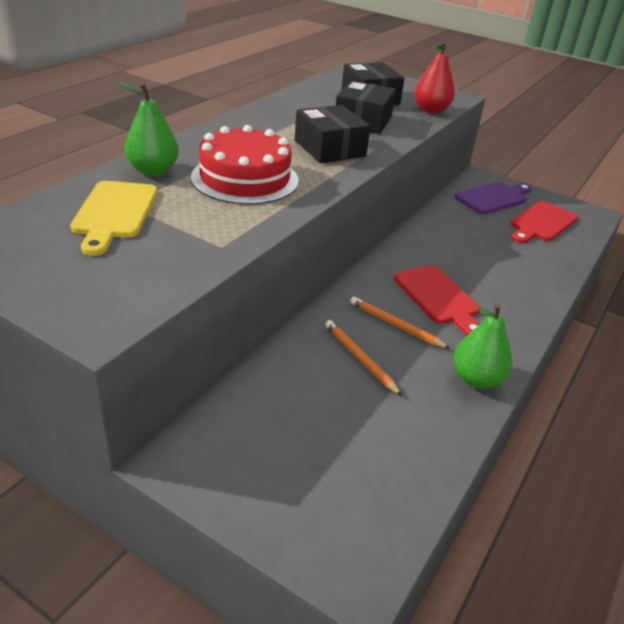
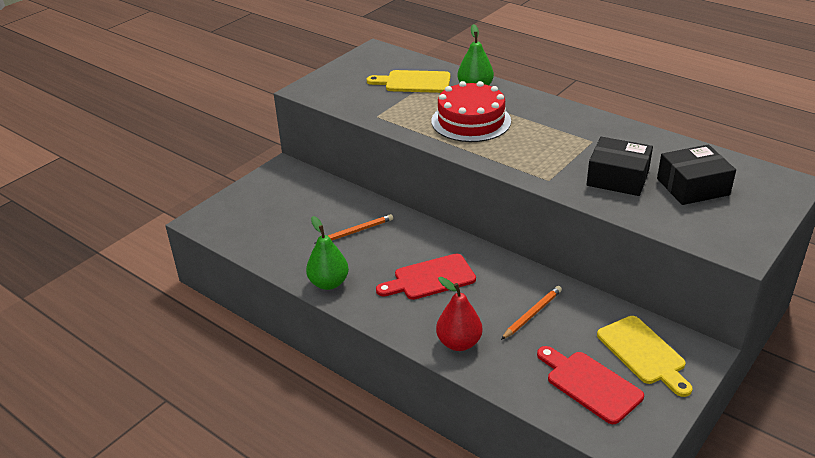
camera: 100 degrees right, 0 degrees up
(329, 148) = (540, 157): black box -> none
(396, 325) = (393, 251): orange pencil -> orange pencil (532, 314)
(431, 110) = (677, 226): red pear -> red pear (459, 343)
(493, 198) = (643, 353): purple cutting board -> yellow cutting board

